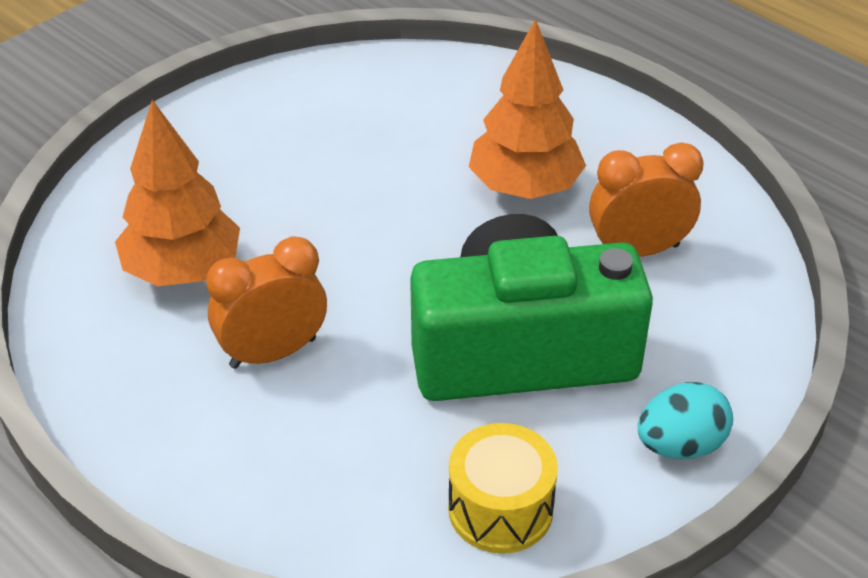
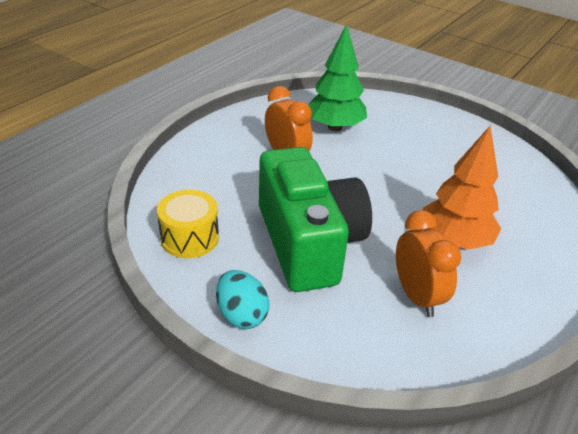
camera: 80 degrees right, 5 degrees down
(183, 270) = (335, 127): orange tree -> green tree

